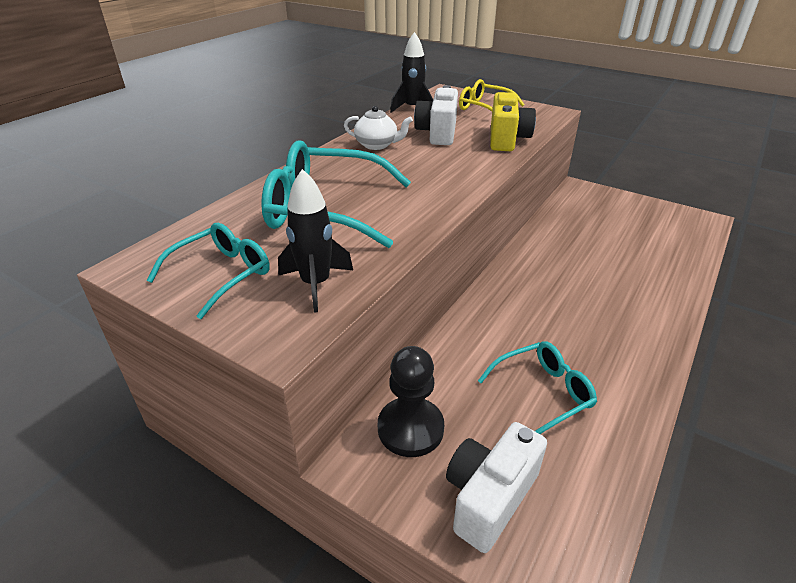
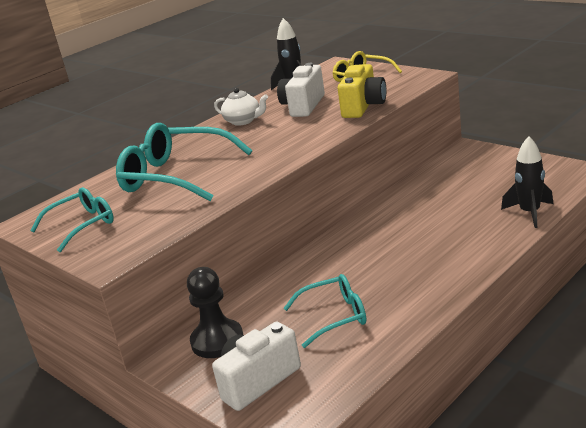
camera: 15 degrees right, 10 degrees down
(316, 284) = (146, 228): black rocket -> black rocket (529, 213)

